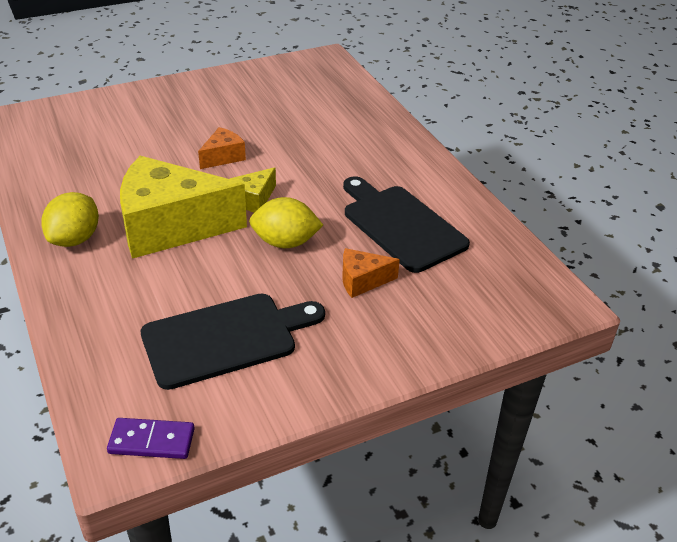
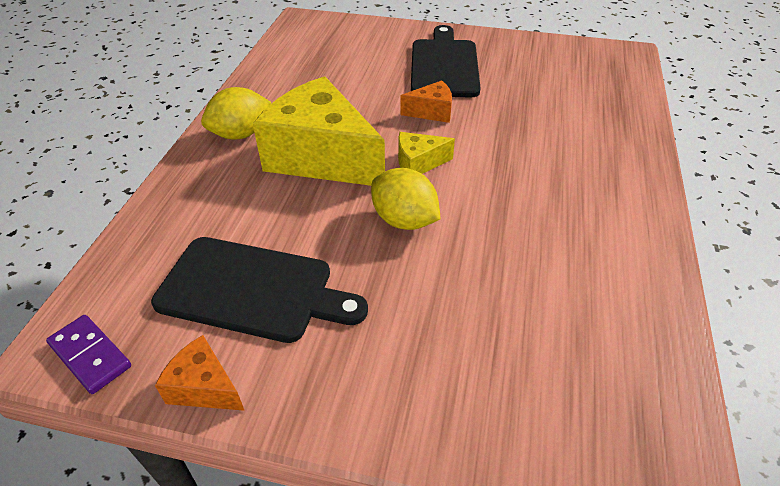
camera: 40 degrees right, 5 degrees up
(362, 281) = (440, 302): orange cheese -> orange cheese (205, 387)
(400, 225) = (543, 260): black cutting board -> black cutting board (444, 65)

